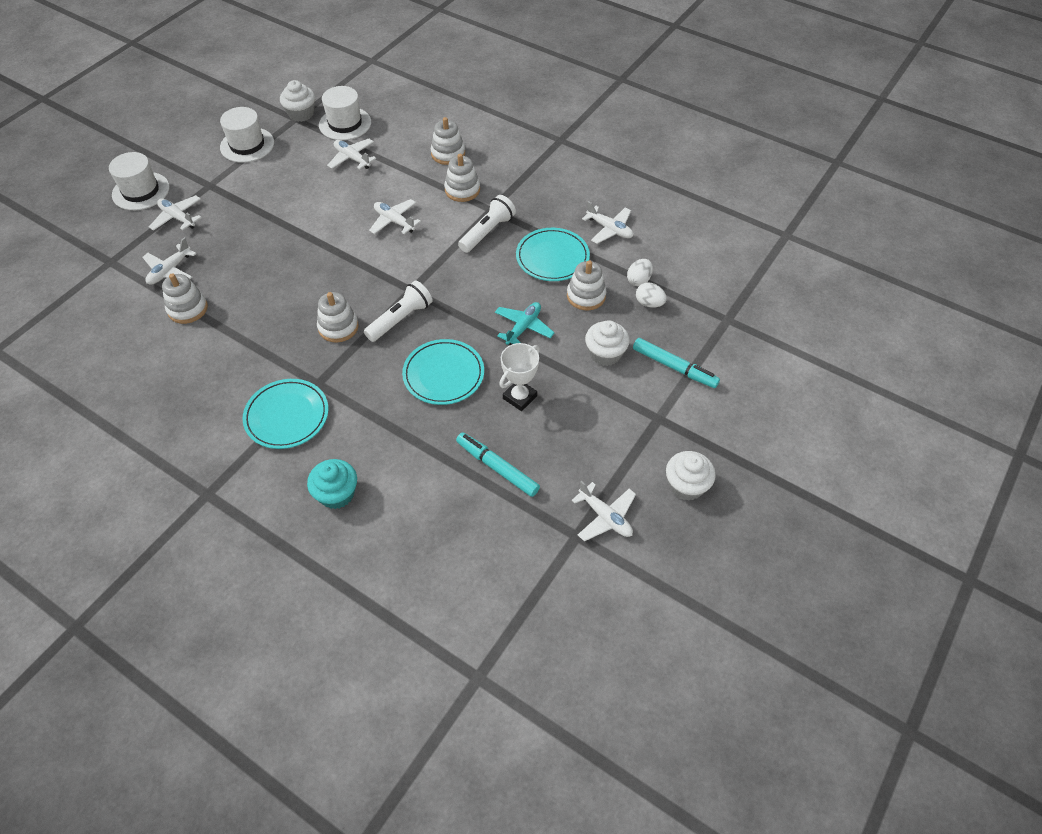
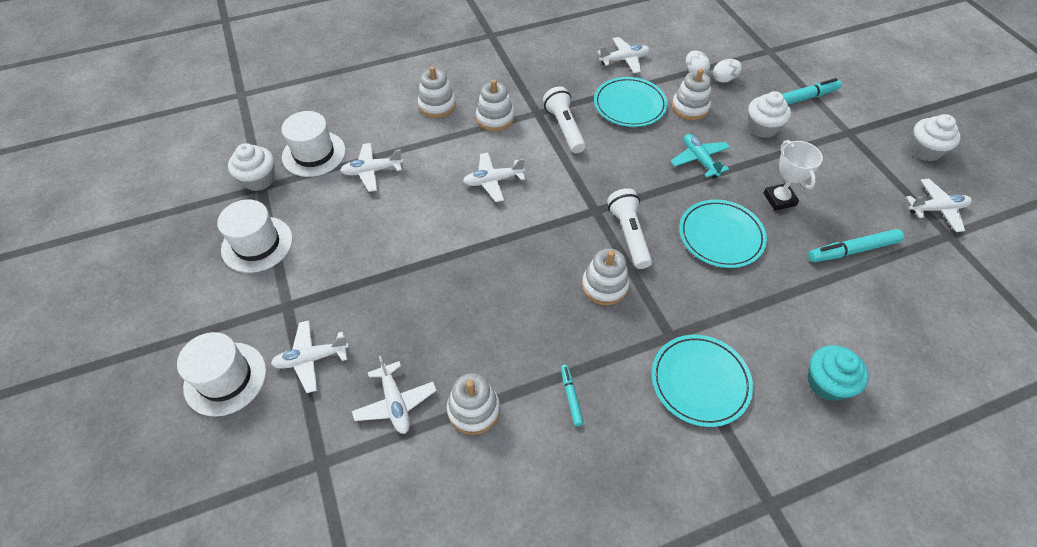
camera: 55 degrees left, 0 degrees up
(228, 351) = (571, 397): none -> turquoise marker

